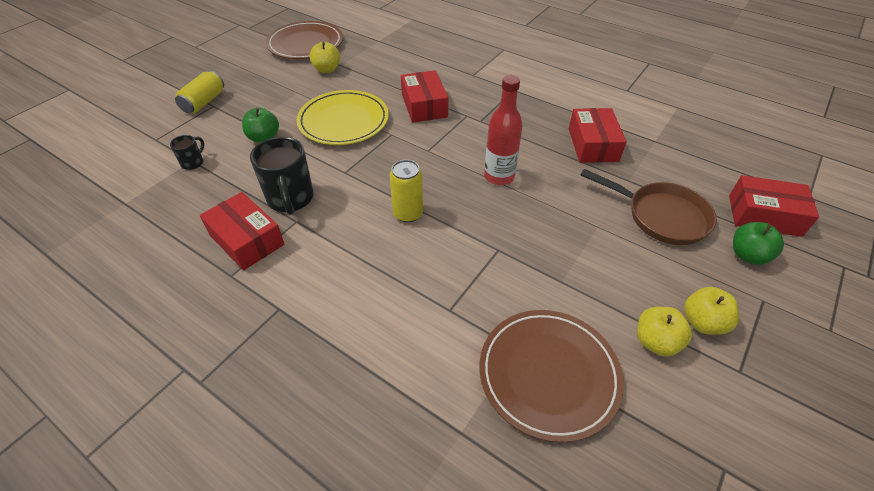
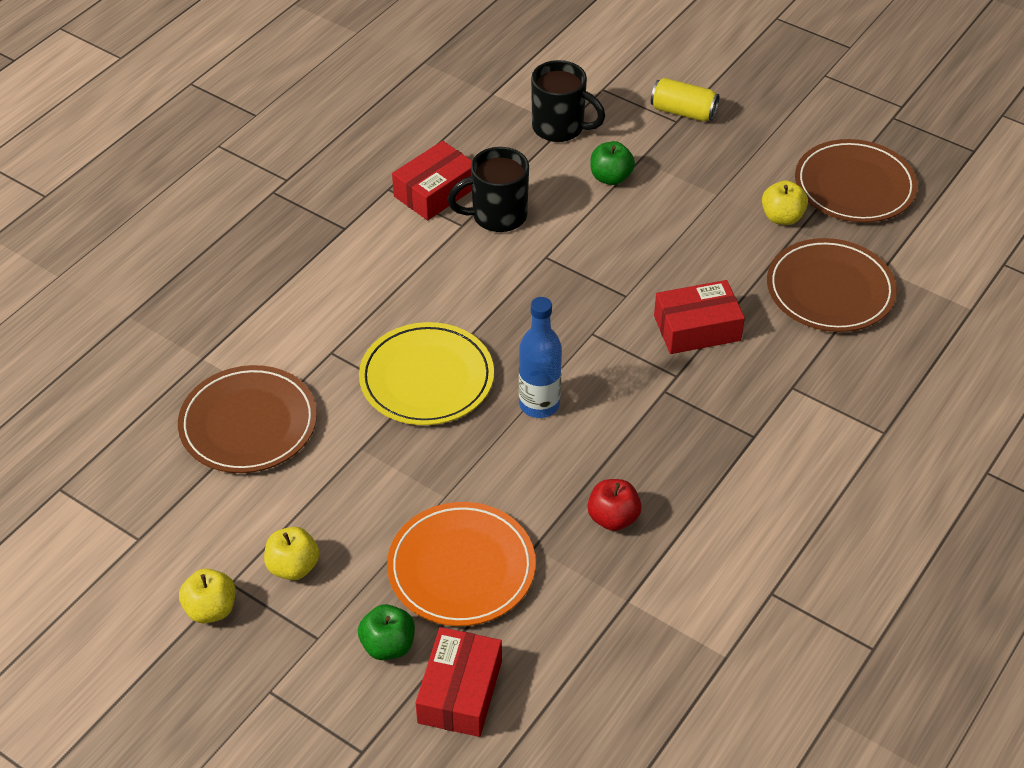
camera: 90 degrees right, 0 degrees up
(193, 162) = (560, 128): black mug -> black mug, size x1.99
(343, 121) = (652, 246): yellow plate -> yellow plate (426, 378)
(394, 57) = (830, 290): none -> brown plate
(408, 213) = (471, 316): yellow can -> none
(499, 176) = (539, 404): red bottle -> blue bottle
(593, 145) = (613, 518): red box -> red apple
(656, 342) = (274, 518): yellow apple -> yellow apple (211, 609)
(661, 216) = (461, 568): brown pan -> orange plate

